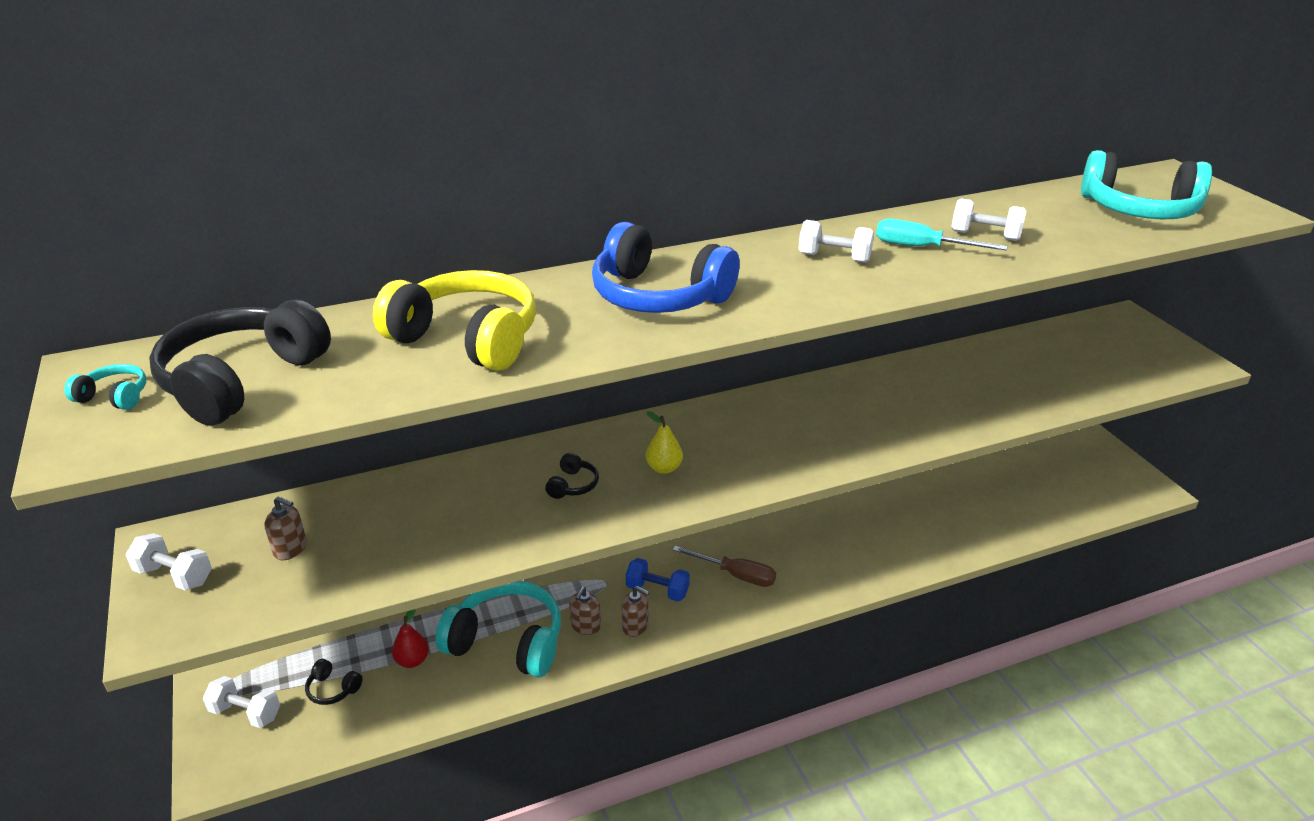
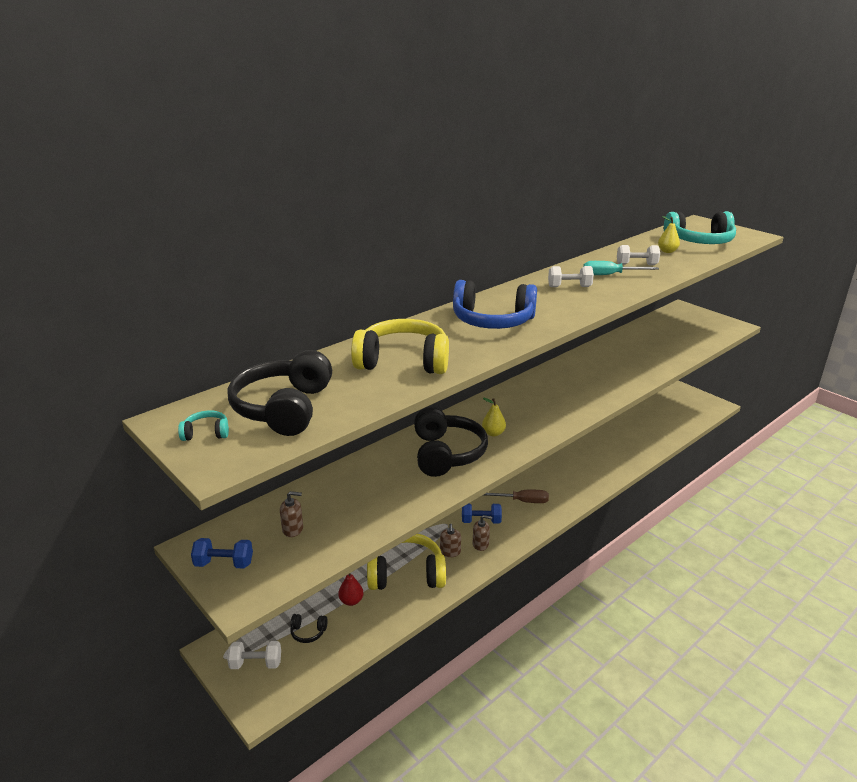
camera: 20 degrees left, 5 degrees down
(174, 576) = (224, 563): white dumbbell -> blue dumbbell
(507, 642) = (406, 574): turquoise headphones -> yellow headphones
(572, 485) = (446, 454): black headphones -> black headphones, size x2.37
(1062, 219) = (667, 251): none -> yellow pear

